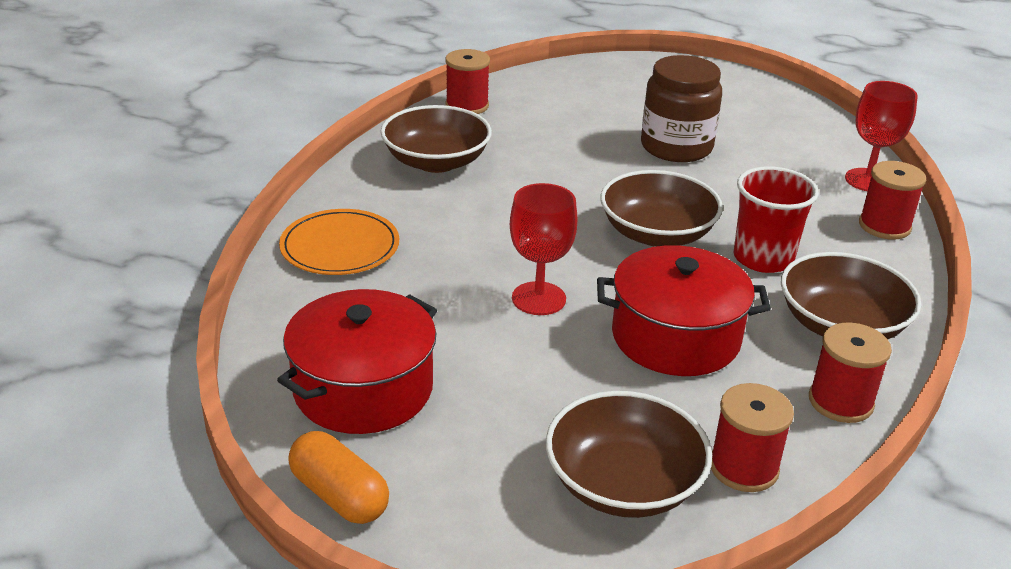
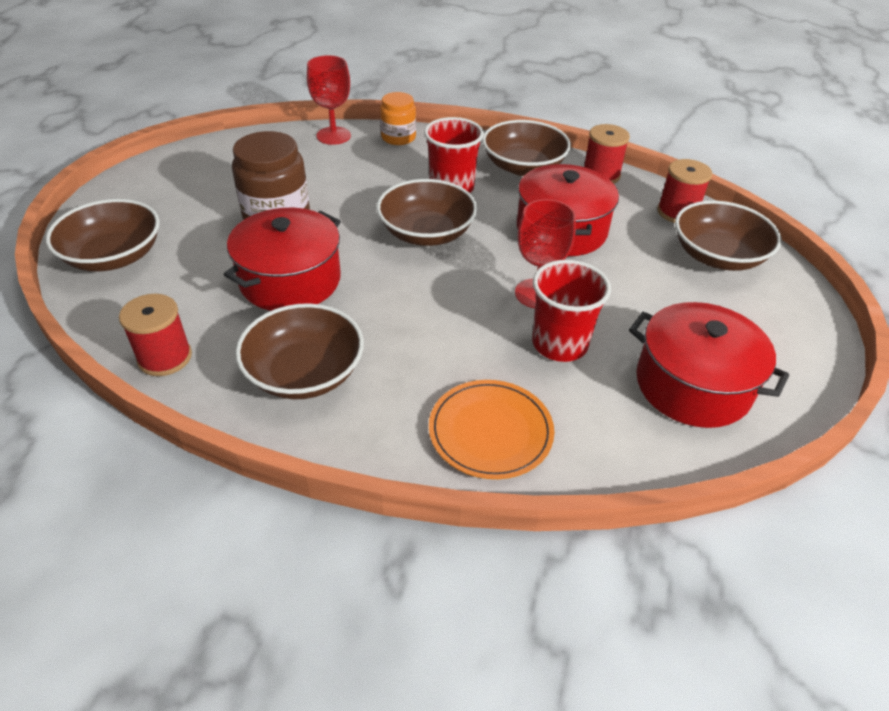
camera: 95 degrees left, 10 degrees up
(339, 495) = (808, 383): orange capsule -> none
(450, 303) = (559, 344): none -> red cup
(566, 155) = (290, 280): none -> red pot
(602, 78) = (114, 256): none -> brown bowl
(884, 226) = (398, 137): red spool -> orange jar

